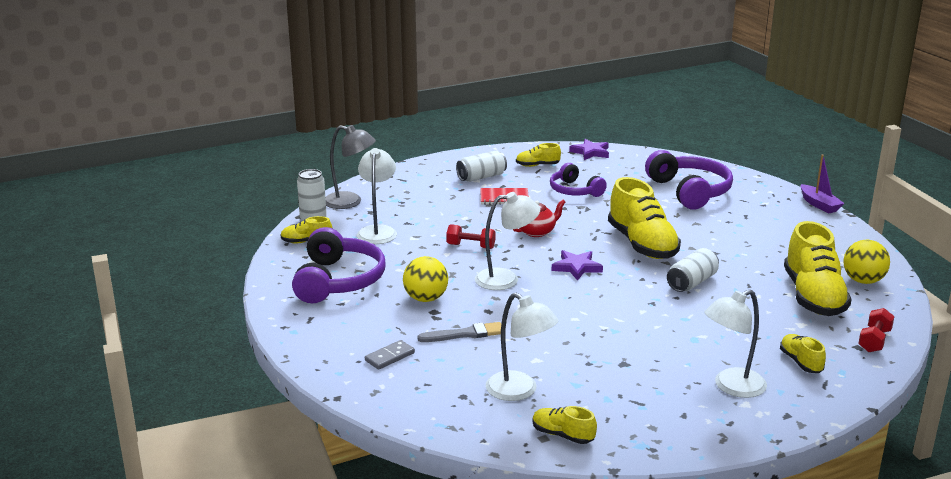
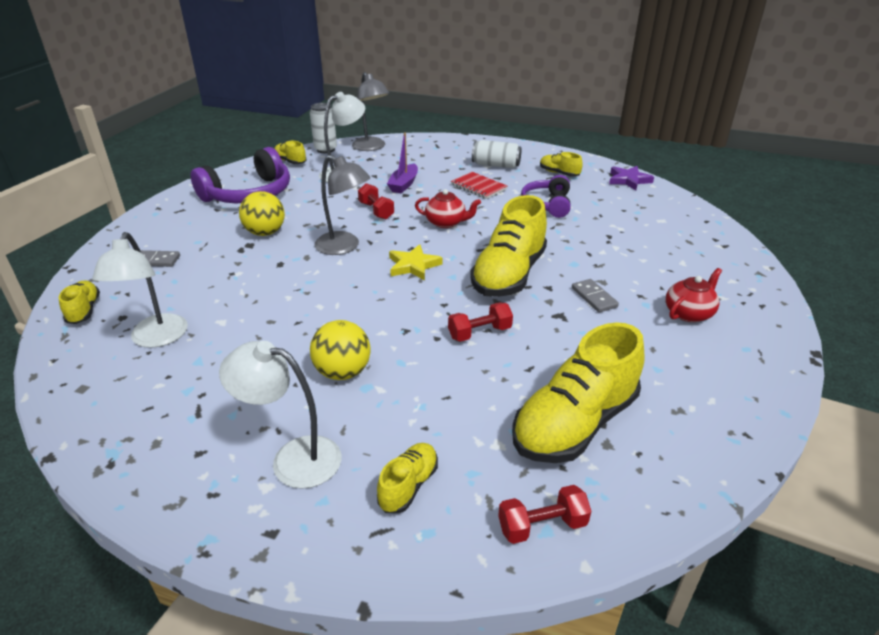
camera: 45 degrees right, 10 degrees up
(465, 334) = (227, 272): grey brush -> none
(506, 279) = (344, 247): white lamp -> grey lamp
(562, 435) = (94, 396): yellow shoe -> yellow shoe (84, 310)
(576, 267) = (413, 265): purple star -> yellow star
(689, 191) = (656, 250): purple headphones -> none
(692, 282) = (479, 333): white can -> red dumbbell
(709, 234) = (594, 297): none -> grey domino
(765, 219) = (689, 313): none -> red teapot
(819, 205) = (790, 330): purple boat -> purple boat (404, 184)
(863, 281) = (676, 444): yellow ball -> yellow ball (343, 372)

